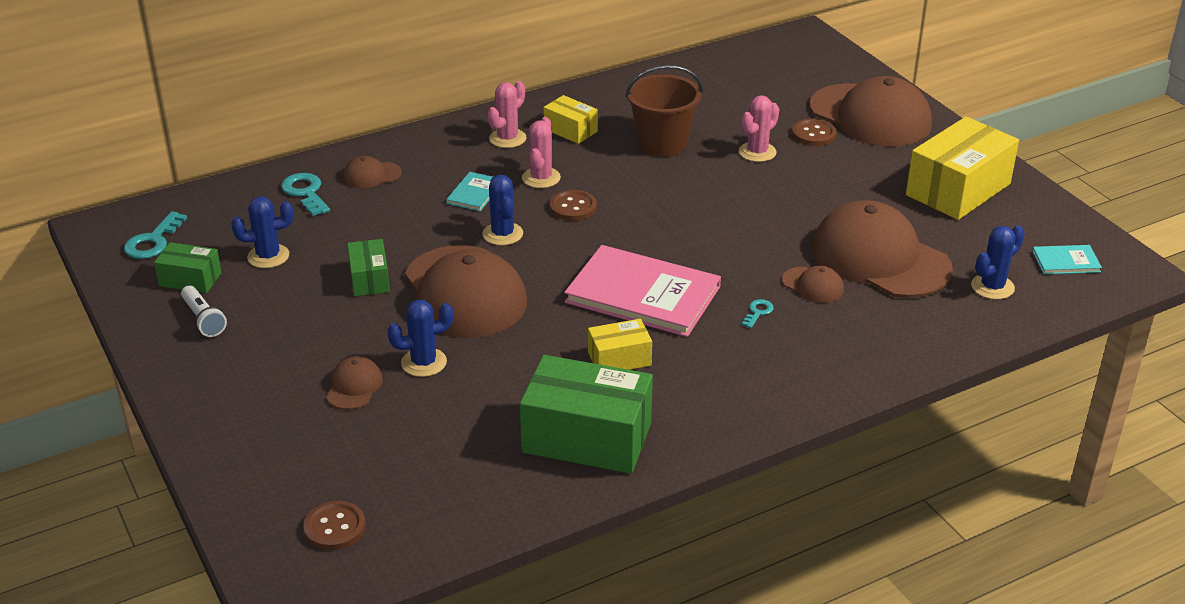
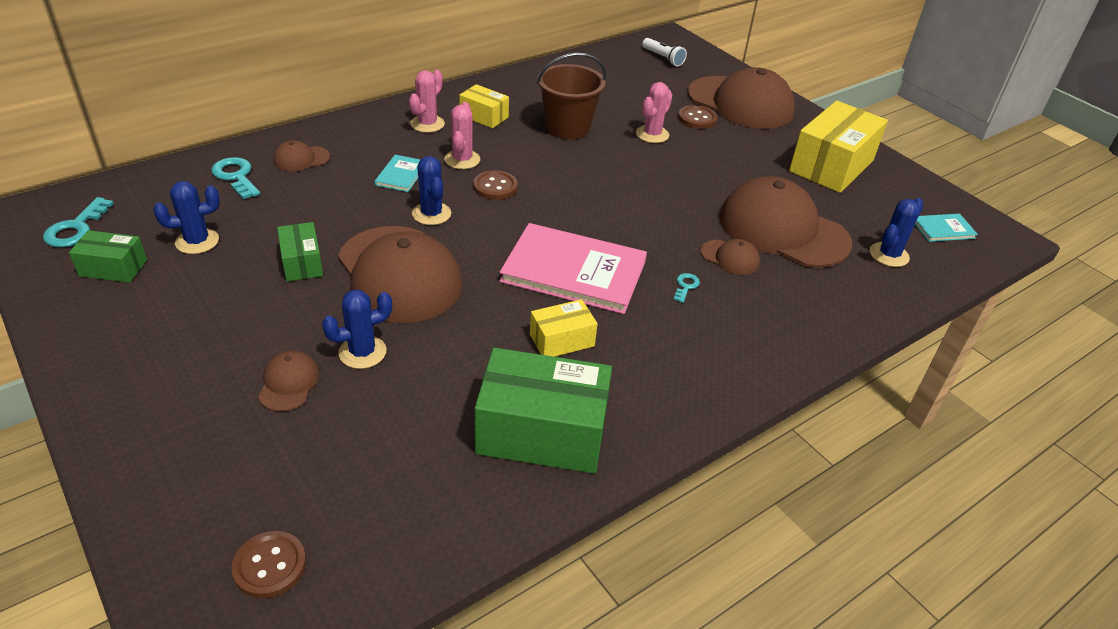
camera: 10 degrees left, 5 degrees up
(203, 319) = (125, 312): white flashlight -> white flashlight (663, 58)

